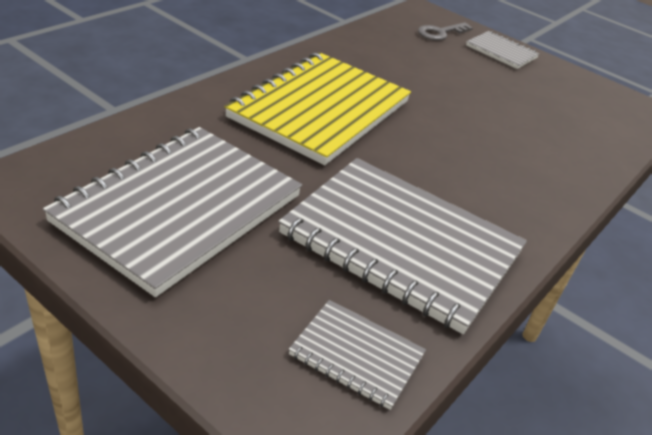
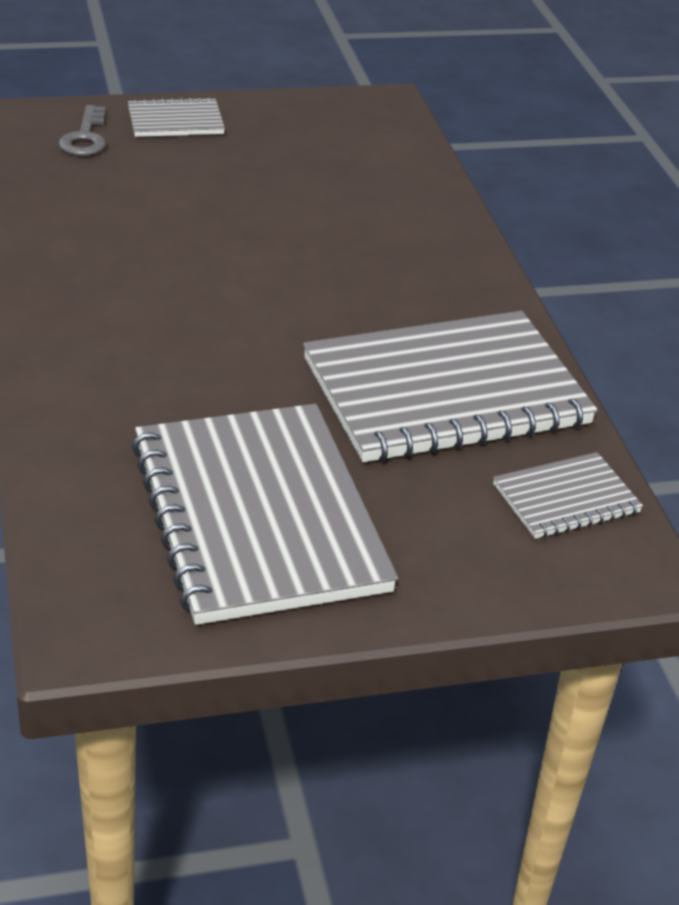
camera: 50 degrees left, 0 degrees up
(320, 110) = (163, 322): yellow notebook -> none

